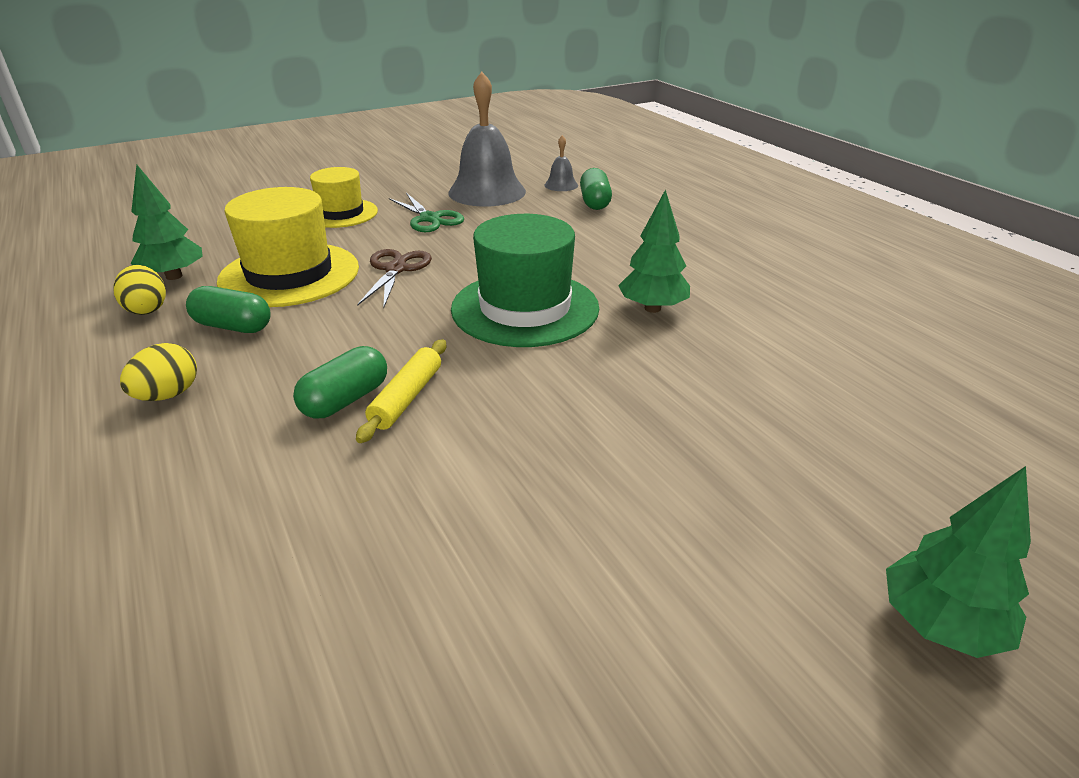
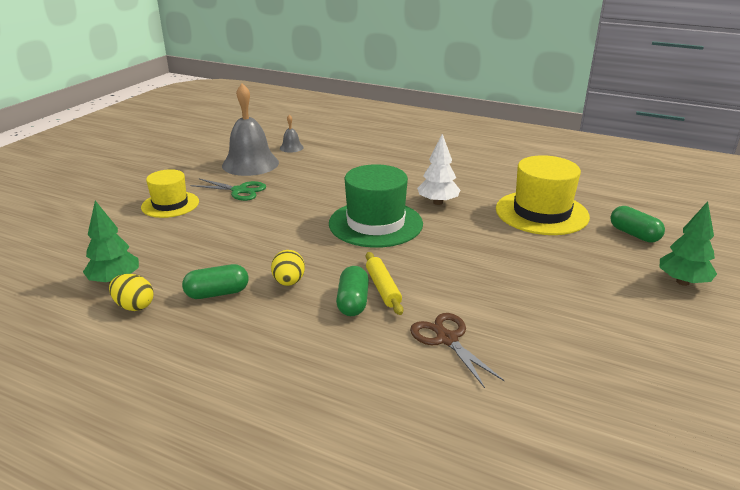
camera: 35 degrees left, 5 degrees down
(168, 395) = (244, 342): yellow egg -> yellow egg (289, 282)
(289, 274) = (201, 252): yellow hat -> yellow hat (541, 213)
(396, 269) = (267, 227): brown scissors -> brown scissors (446, 339)
(595, 202) = (327, 153): green capsule -> green capsule (634, 234)
(652, 308) = (437, 202): green tree -> white tree

